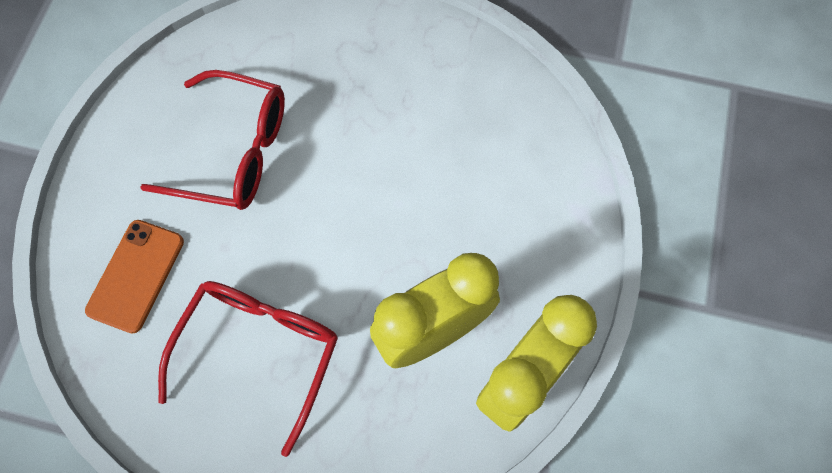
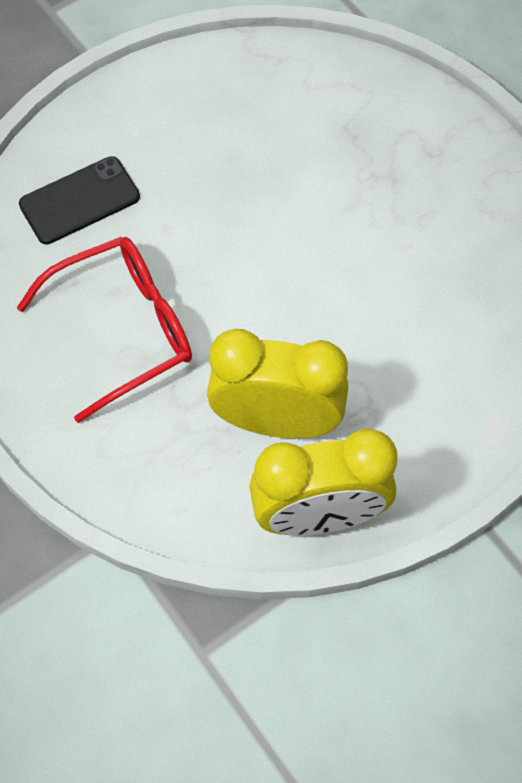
camera: 40 degrees right, 5 degrees down
(136, 275) = (79, 201): orange phone -> black phone
(233, 152) = (238, 158): red glasses -> none

